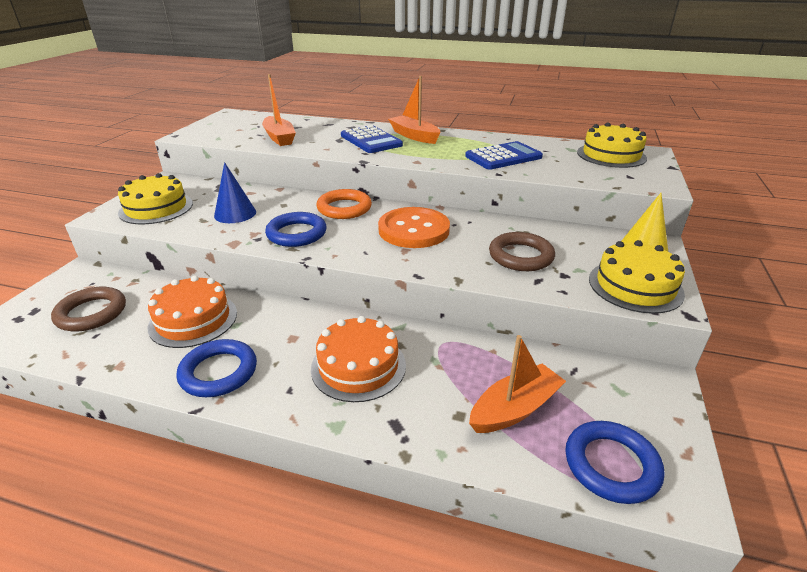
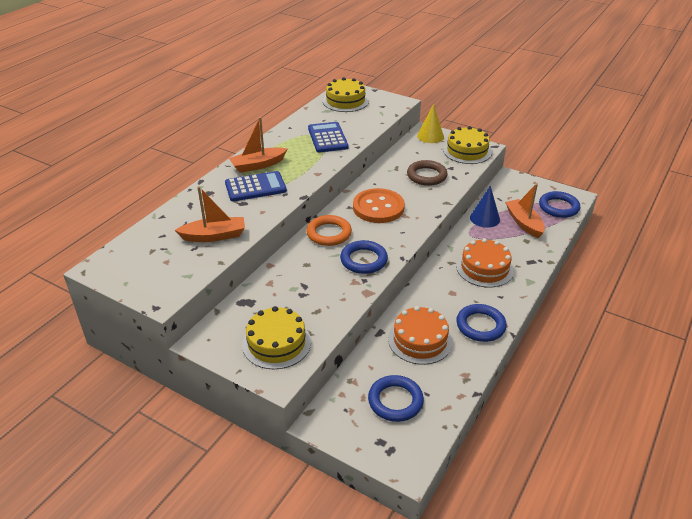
camera: 75 degrees left, 5 degrees up
(91, 313) = (395, 401): brown ring -> blue ring
(235, 213) = (312, 292): blue cone -> blue cone (485, 218)

